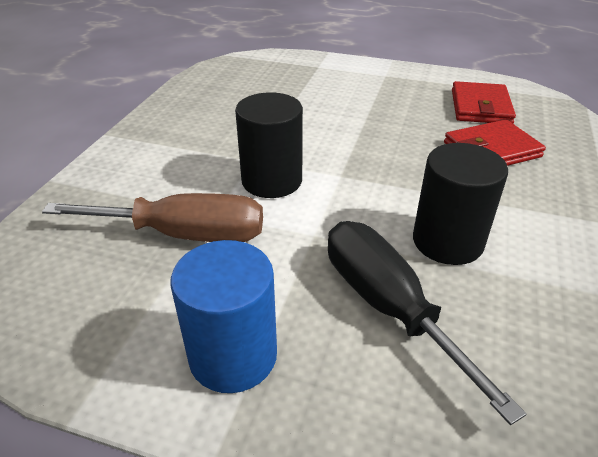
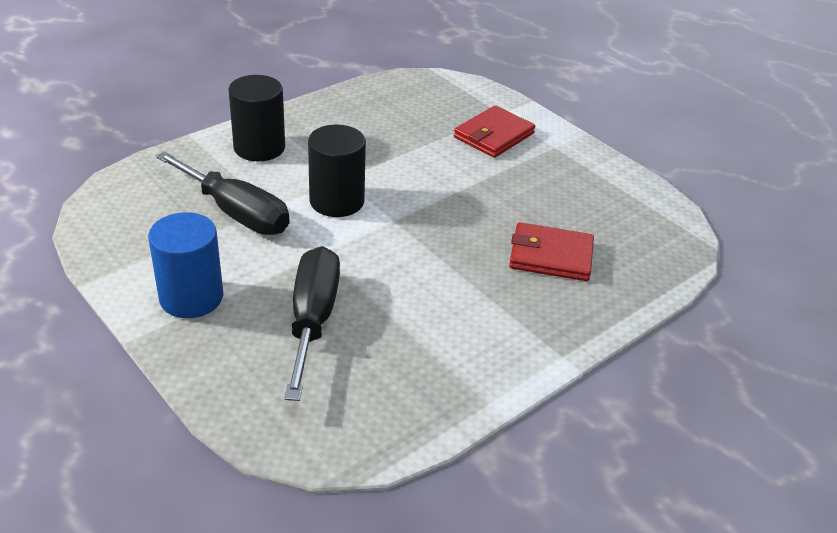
camera: 30 degrees right, 0 degrees up
(184, 235) = (236, 213): brown screwdriver -> black screwdriver
(447, 241) = (409, 303): black cylinder -> black cylinder (259, 148)
(480, 107) = (602, 215): red wallet -> red wallet (494, 135)

